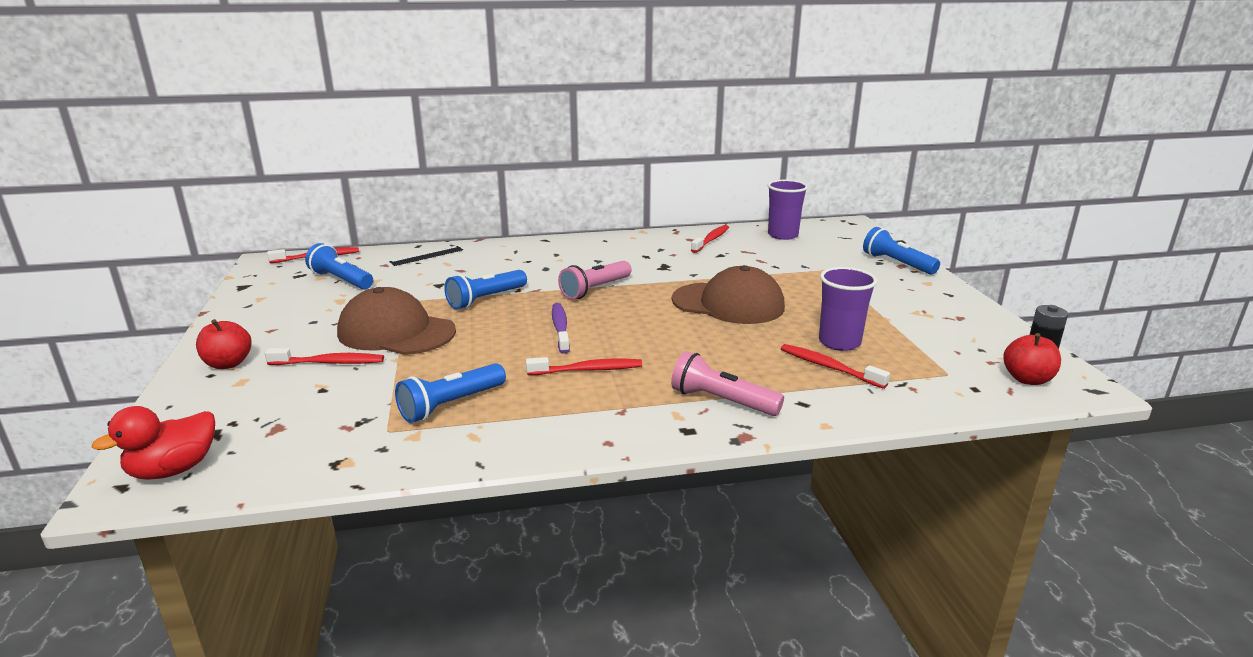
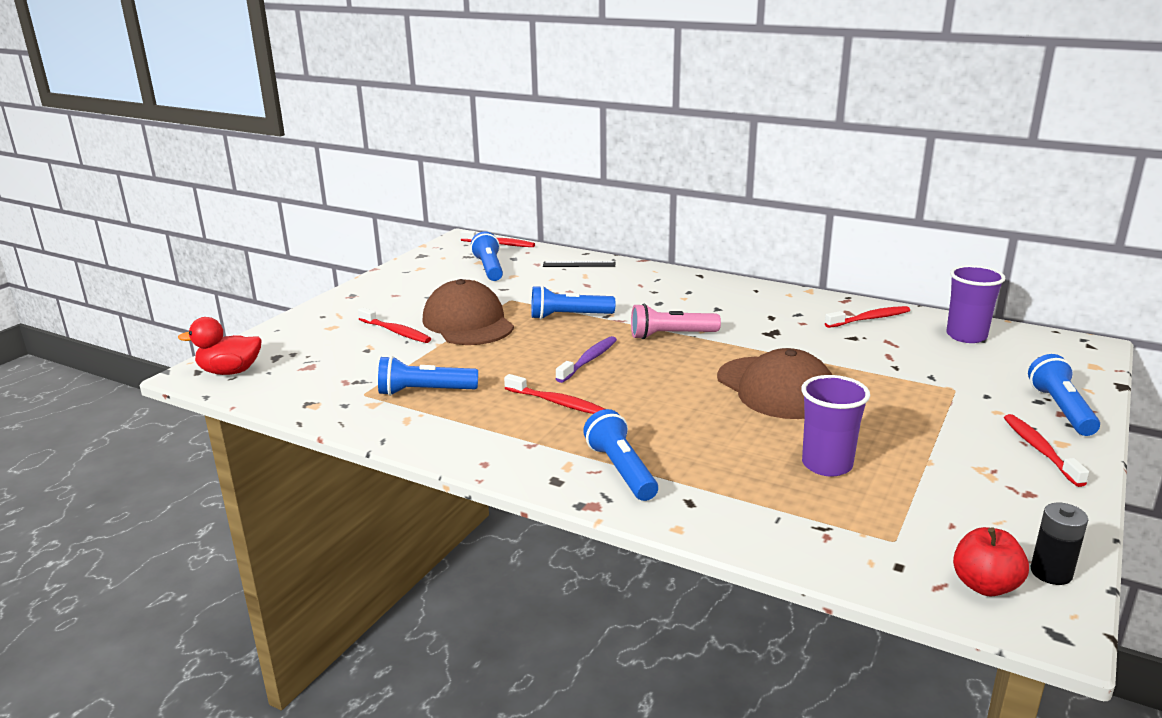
camera: 40 degrees right, 0 degrees up
(228, 364) = (340, 312): red apple -> none
(722, 401) = (621, 470): pink flashlight -> blue flashlight
(828, 367) = (772, 482): red toothbrush -> red toothbrush (1040, 450)

